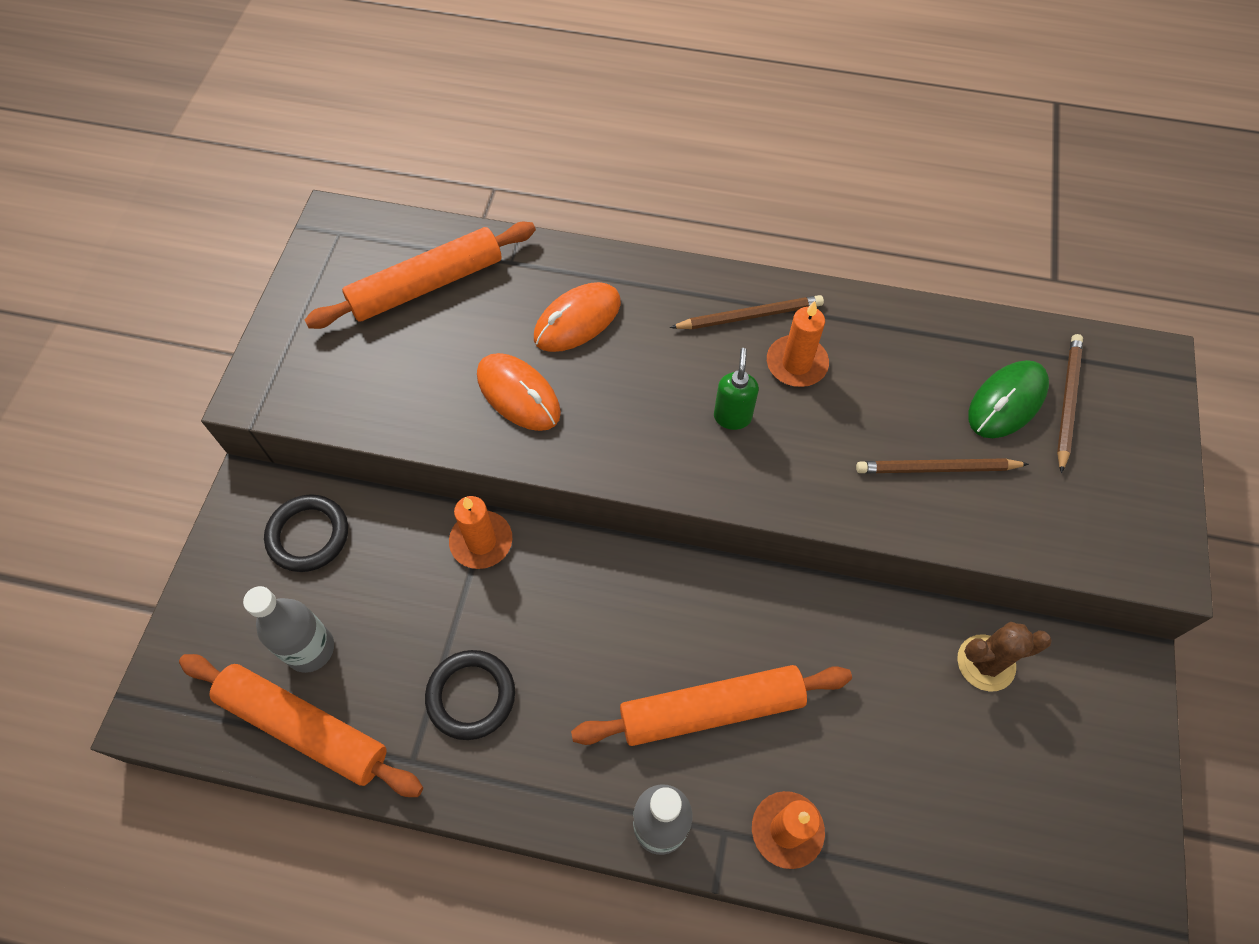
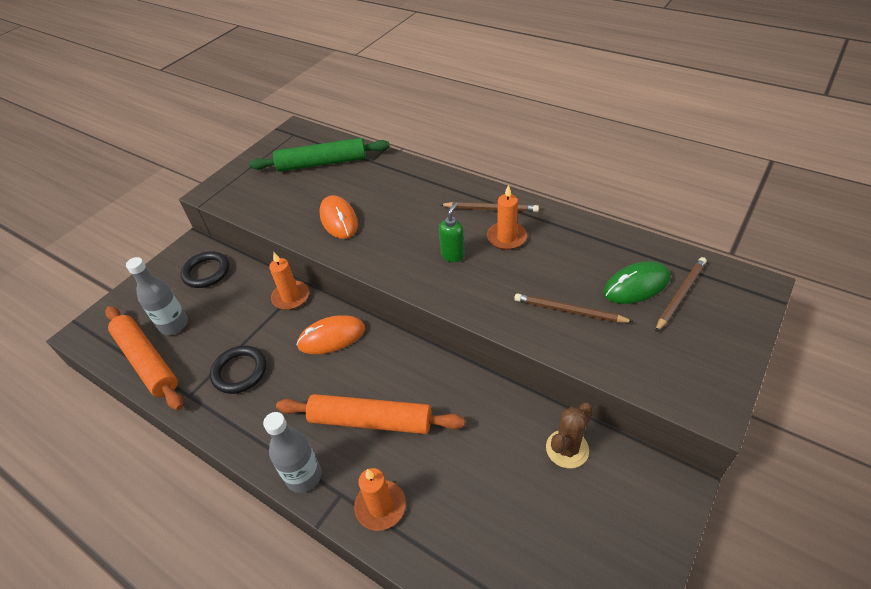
camera: 25 degrees right, 15 degrees down
(427, 285) = (322, 163): orange rolling pin -> green rolling pin
(577, 320) = (391, 193): orange mouse -> orange mouse (331, 337)
(986, 663) = (567, 449): brown cactus -> brown cactus turned 60 degrees counterclockwise

